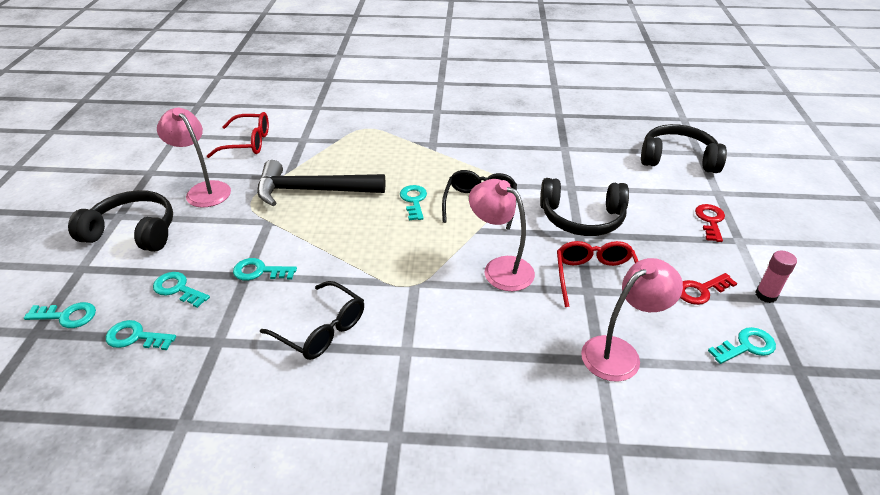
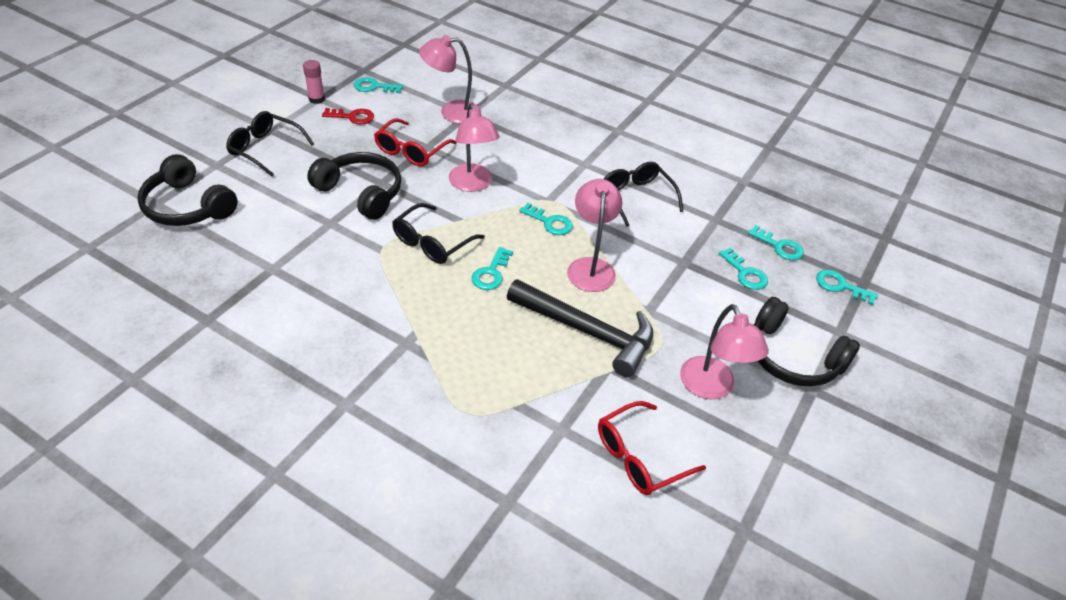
camera: 155 degrees left, 5 degrees up
(248, 143) = (639, 457): red glasses -> red glasses turned 60 degrees counterclockwise
(259, 271) = (671, 261): turquoise key -> turquoise key (550, 222)
(334, 236) = (590, 267): none -> pink lamp
(710, 220) = (265, 149): red key -> black glasses

